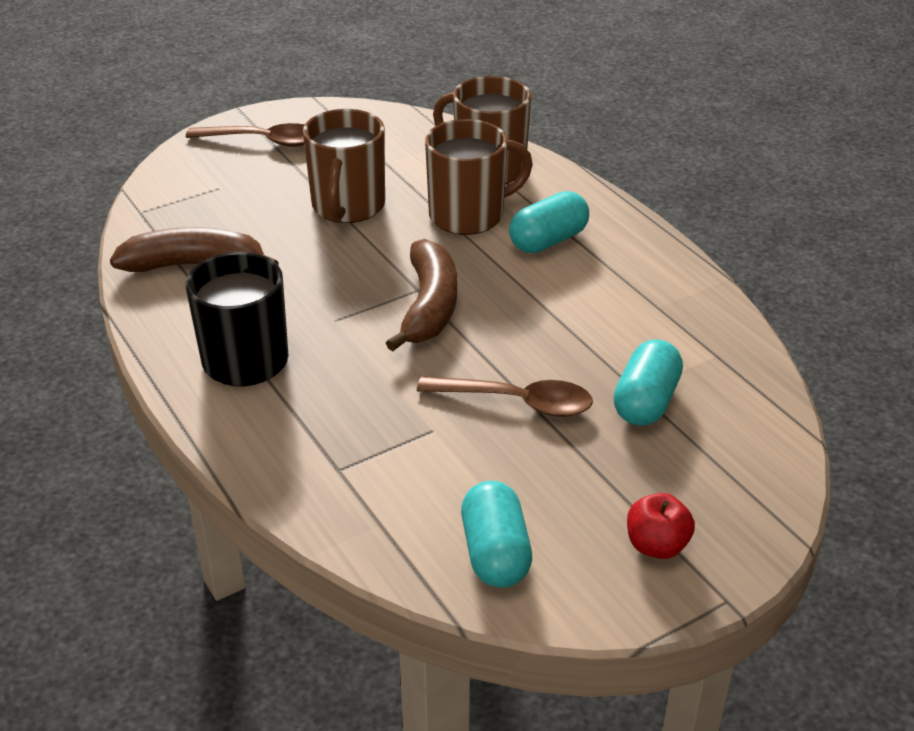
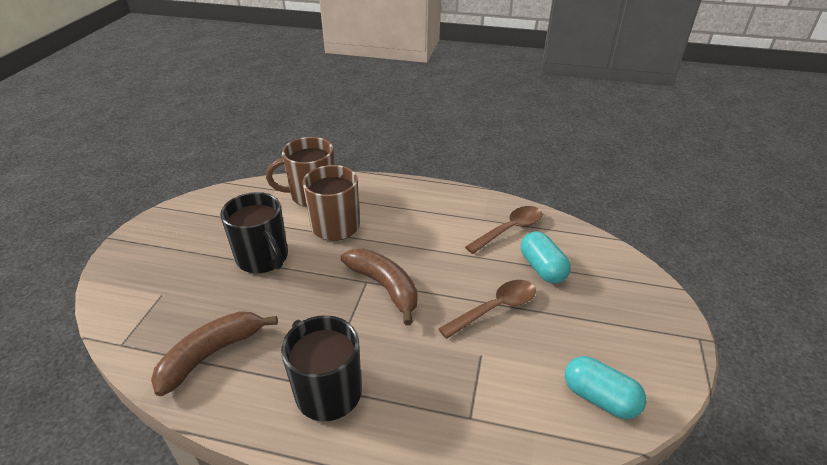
camera: 45 degrees left, 0 degrees up
(263, 141) = (155, 248): brown spoon -> brown spoon (509, 230)
(348, 206) = (263, 258): brown mug -> black mug
(548, 241) = (393, 216): turquoise capsule -> none
(656, 545) = (644, 335): red apple -> none

